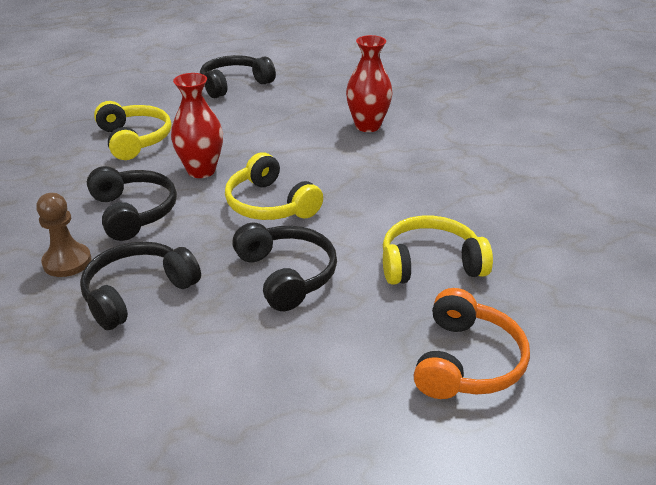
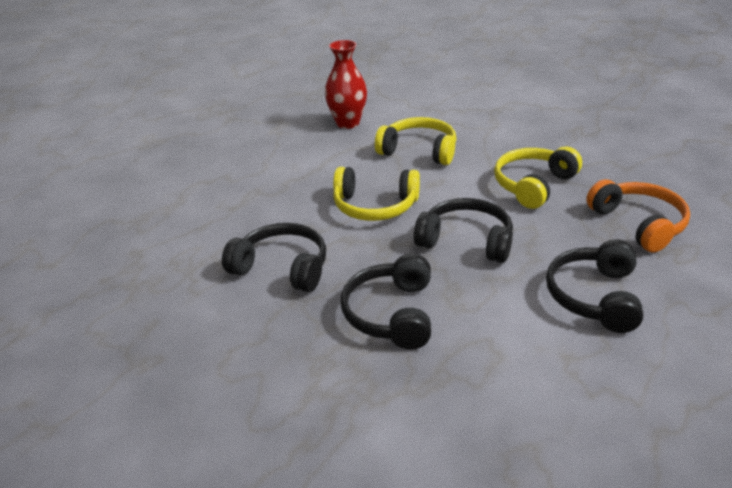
camera: 40 degrees left, 0 degrees up
(67, 262) = (296, 330): brown pawn -> none
(134, 140) = (177, 219): yellow headphones -> yellow headphones (419, 151)
(201, 171) = (280, 212): red vase -> none
(234, 85) = (187, 140): black headphones -> black headphones (595, 297)

